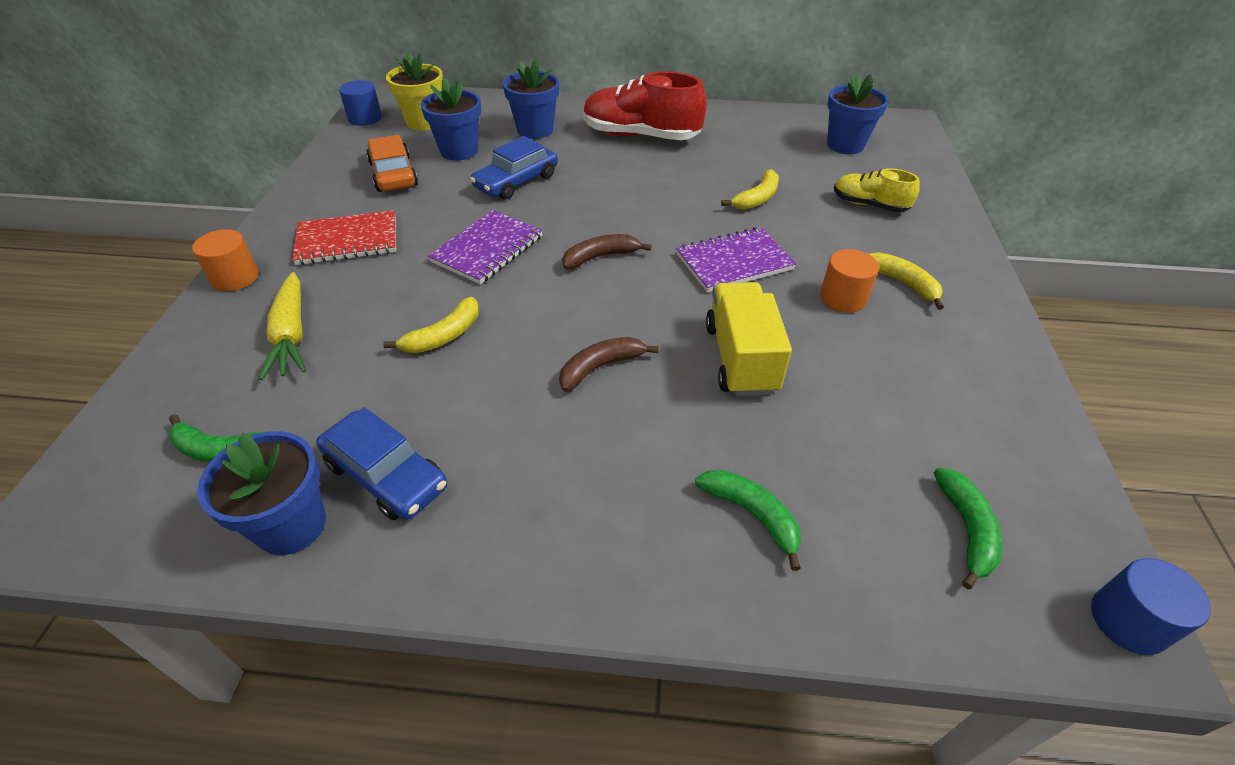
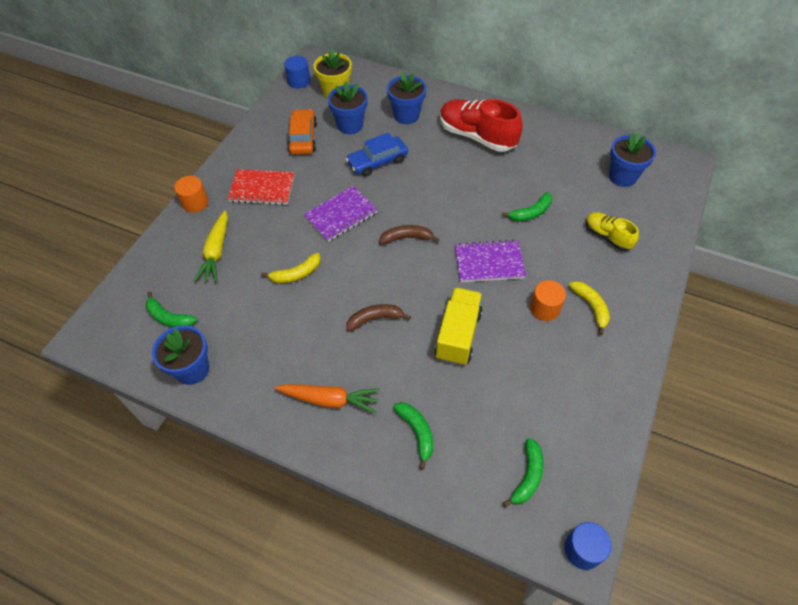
camera: 20 degrees right, 10 degrees up
(386, 475) = (242, 354): blue car -> none
(575, 505) = (329, 399): none -> orange carrot
(756, 198) = (531, 212): yellow banana -> green banana

